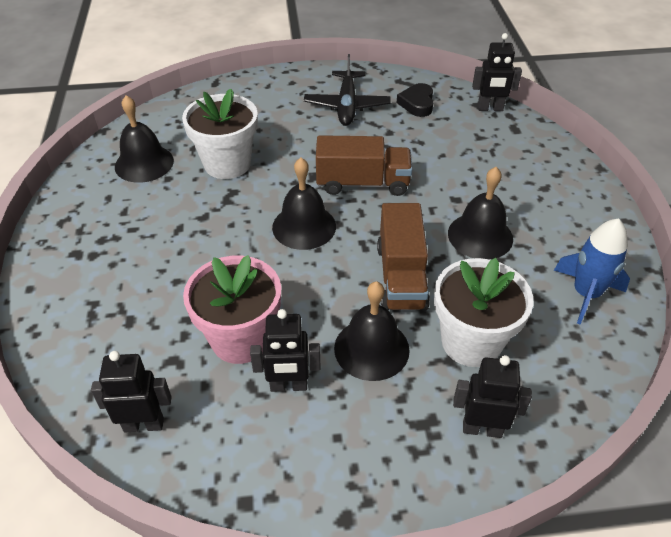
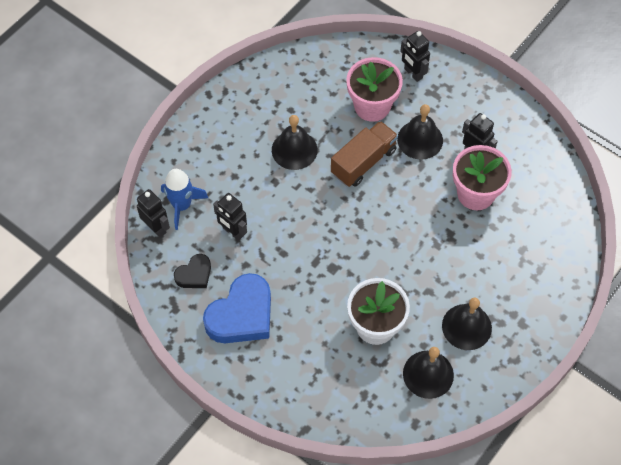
camera: 135 degrees left, 15 degrees up
(144, 424) = (552, 187): black robot -> black robot (233, 232)
(304, 226) = (379, 234): black bell -> black bell (466, 326)
(347, 106) = (242, 315): black plane -> blue heart
(363, 183) = (312, 237): brown truck -> none
(471, 342) = (372, 106): white flower pot -> pink flower pot
(586, 294) = (290, 82): blue rocket -> blue rocket (182, 205)

